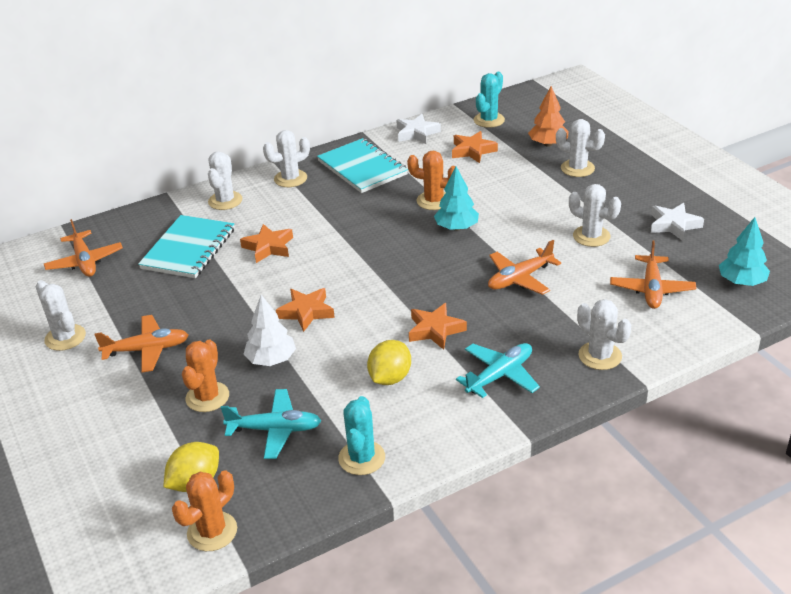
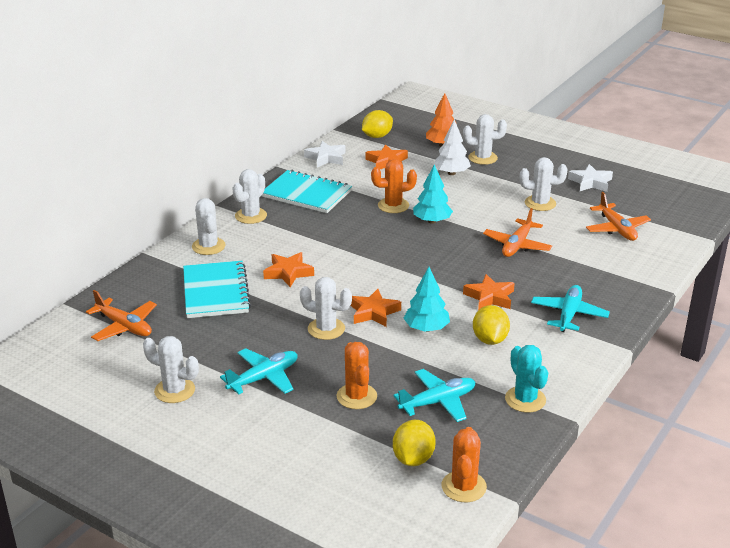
camera: 30 degrees left, 5 degrees down
(147, 350) = (263, 378): orange plane -> turquoise plane
(271, 360) = (381, 354): white tree -> white tree (451, 173)
(489, 120) = (377, 136): turquoise cactus -> yellow lemon
(600, 356) = (625, 282): white cactus -> white cactus (326, 329)
(741, 282) = (671, 209): turquoise tree -> turquoise tree (426, 328)

